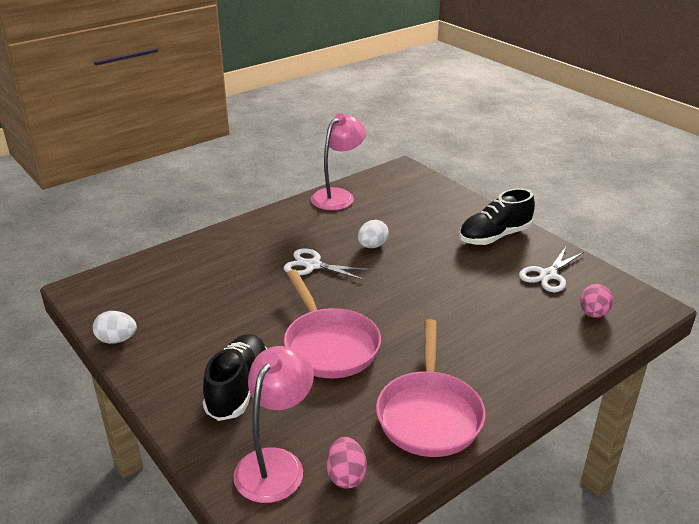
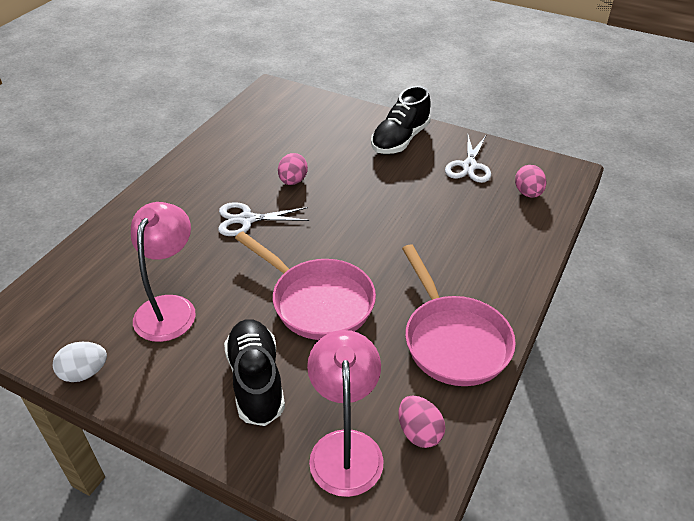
camera: 25 degrees left, 10 degrees up
(338, 196) = (224, 135): pink lamp -> pink lamp (169, 308)
(372, 246) = (293, 181): white egg -> pink egg

